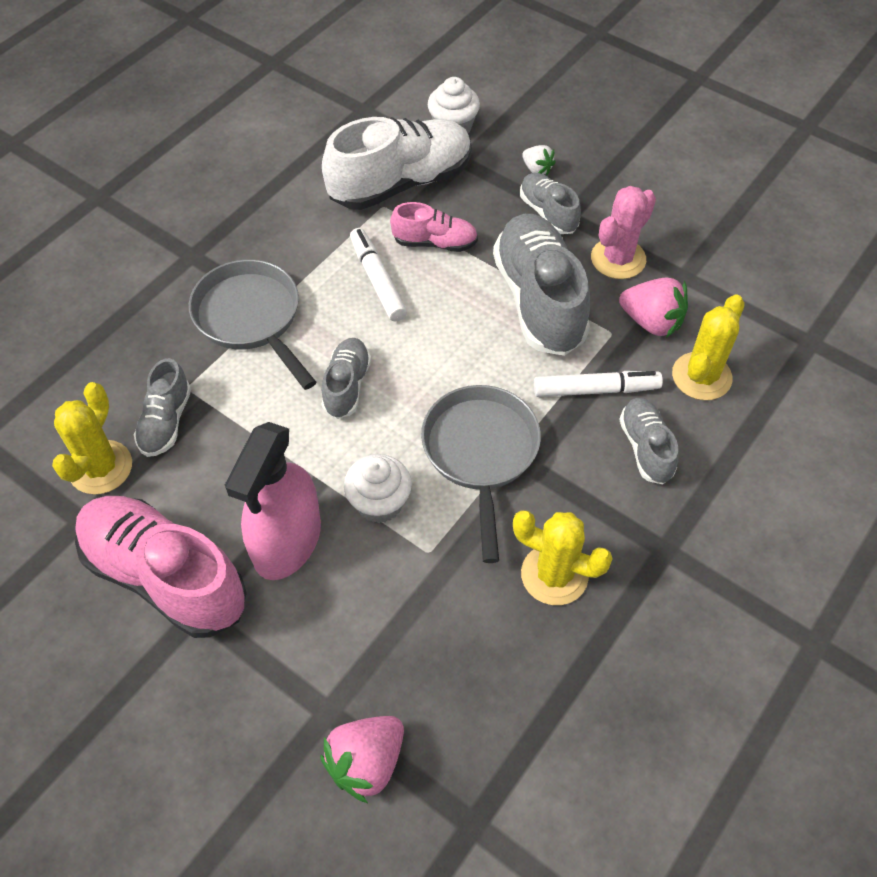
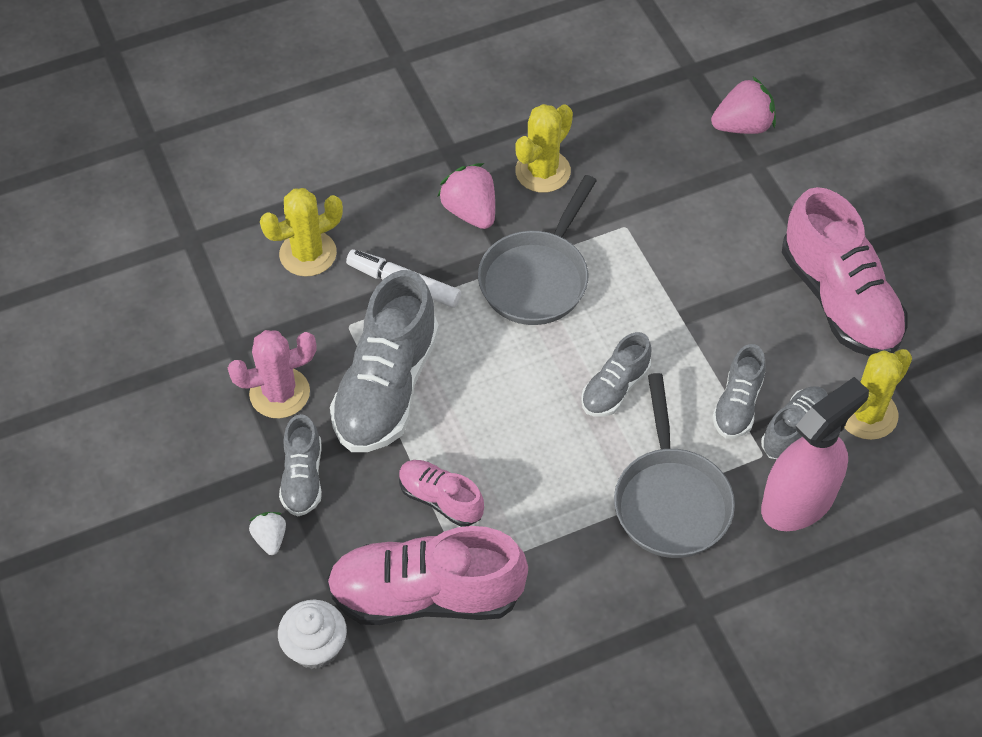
camera: 150 degrees left, 0 degrees up
(287, 541) = (731, 282): pink spray bottle -> pink spray bottle (798, 501)
(377, 280) = (524, 483): white marker -> none
(379, 503) = (643, 278): white cupcake -> none
(401, 183) = (426, 595): white shoe -> pink shoe
(554, 575) = (543, 171): yellow cactus -> yellow cactus turned 75 degrees clockwise
(646, 448) = (403, 222): grey shoe -> grey shoe (737, 404)
(651, 322) = (305, 318): pink strawberry -> pink strawberry (470, 211)

